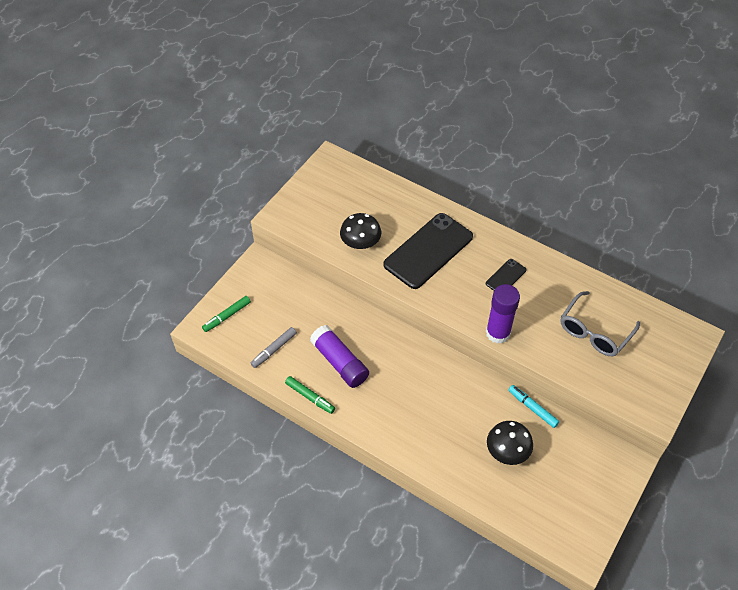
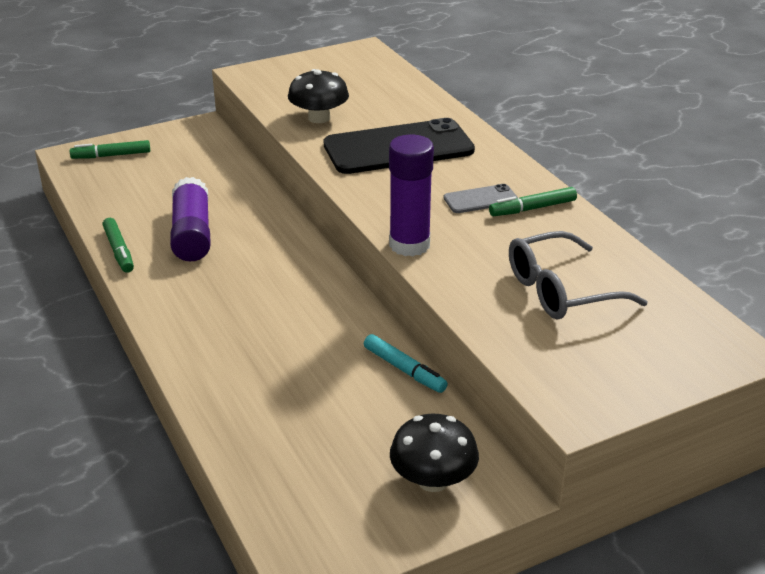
camera: 30 degrees right, 20 degrees down
(274, 350) = (128, 198): grey marker -> none
(505, 277) = (480, 199): black phone -> grey phone
(507, 451) = (317, 399): black mushroom -> black mushroom (433, 480)
(532, 408) = (404, 370): turquoise marker -> turquoise marker turned 150 degrees clockwise
(537, 272) = (532, 208): none -> green marker

